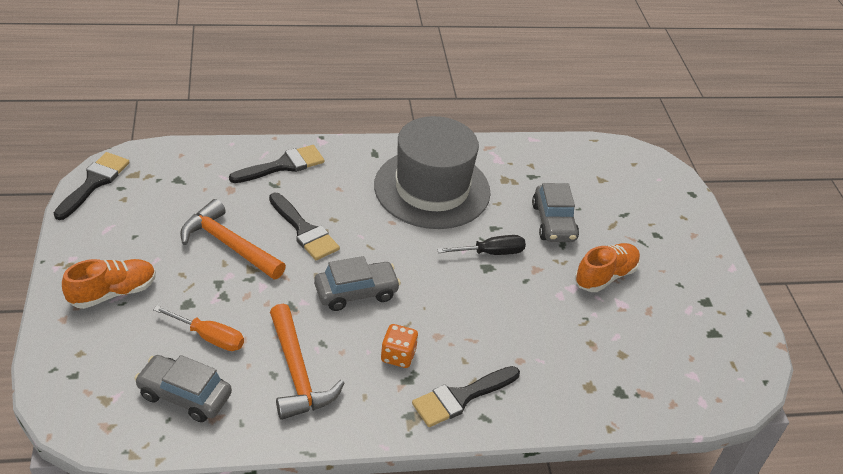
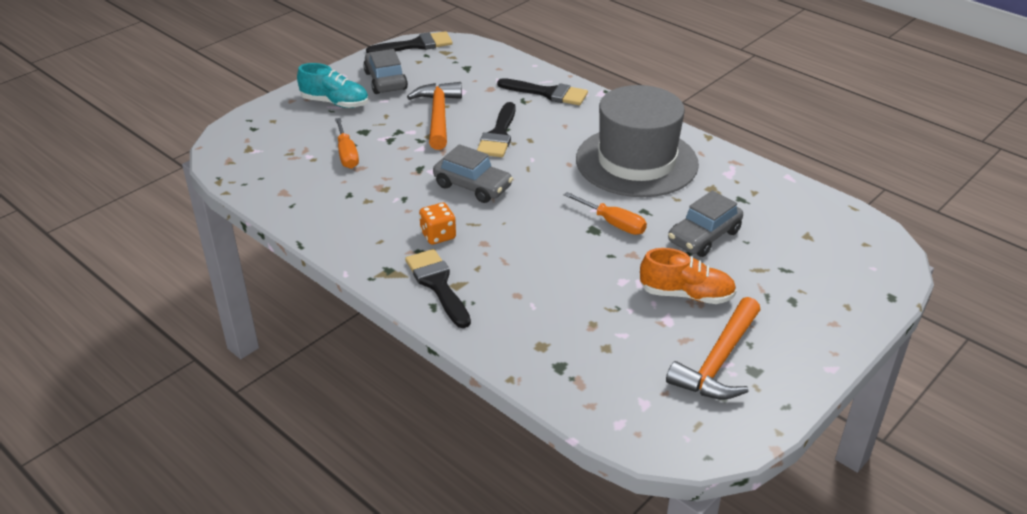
camera: 55 degrees right, 5 degrees down
(113, 293) = (335, 103): orange shoe -> turquoise shoe
(184, 395) = (287, 172): grey car -> grey car (385, 81)
(297, 372) = (363, 203): orange hammer -> orange hammer (718, 361)
(461, 397) = (438, 284): black brush -> black brush turned 45 degrees clockwise
(490, 253) = (613, 223): black screwdriver -> orange screwdriver

